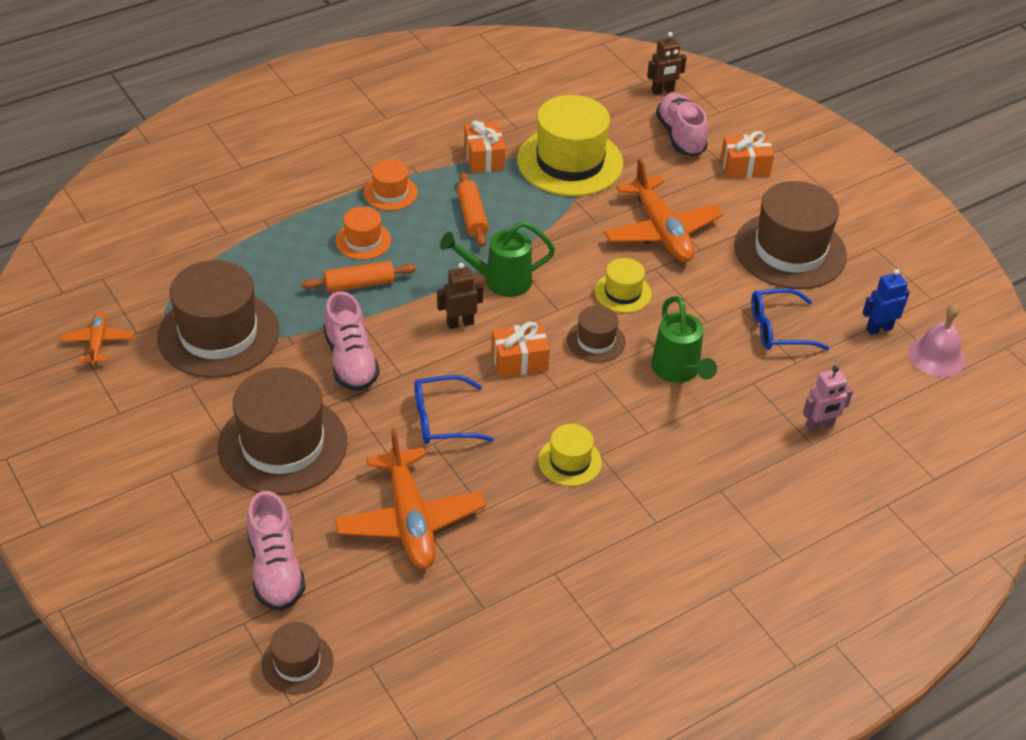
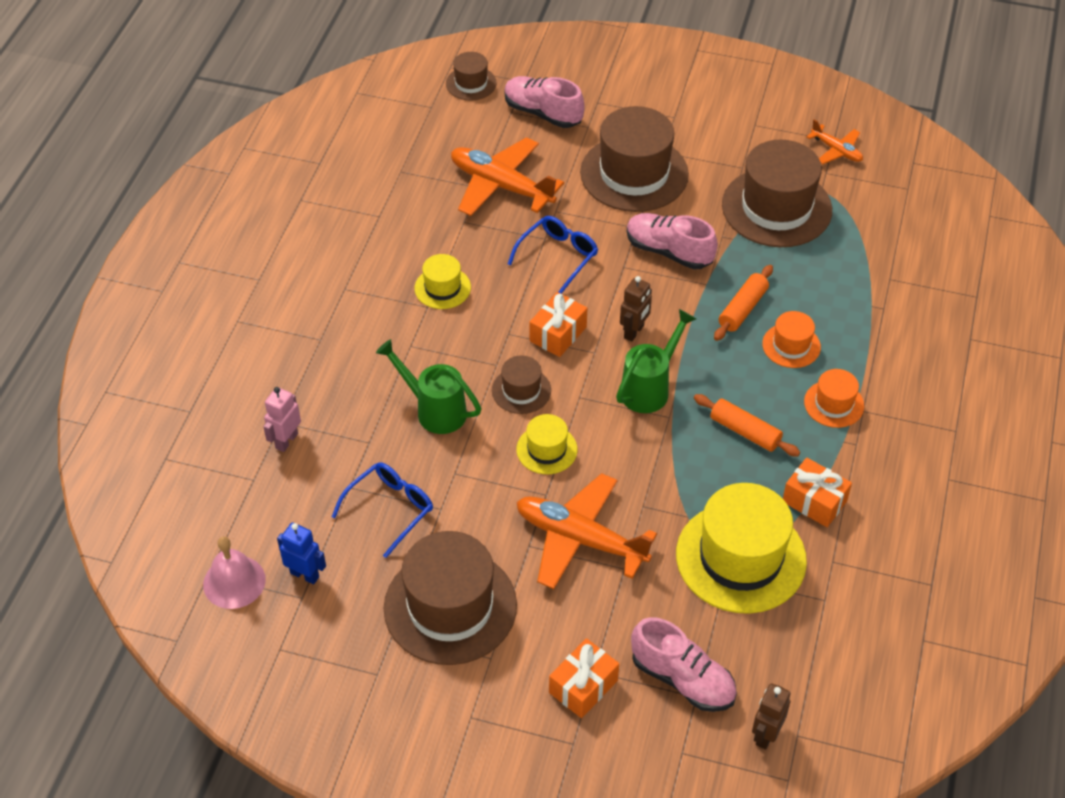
camera: 140 degrees right, 5 degrees up
(879, 328) = (305, 574): blue robot -> blue robot turned 90 degrees counterclockwise

